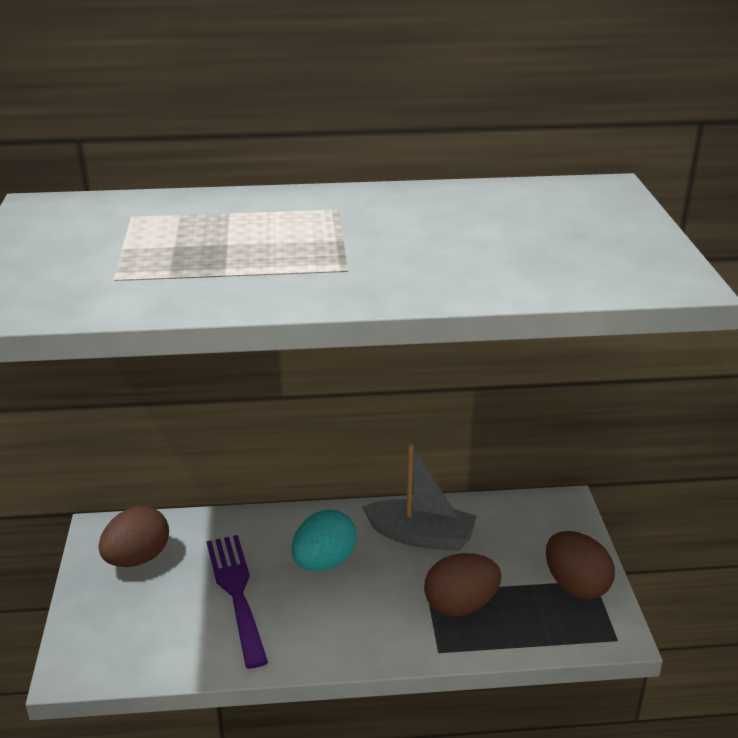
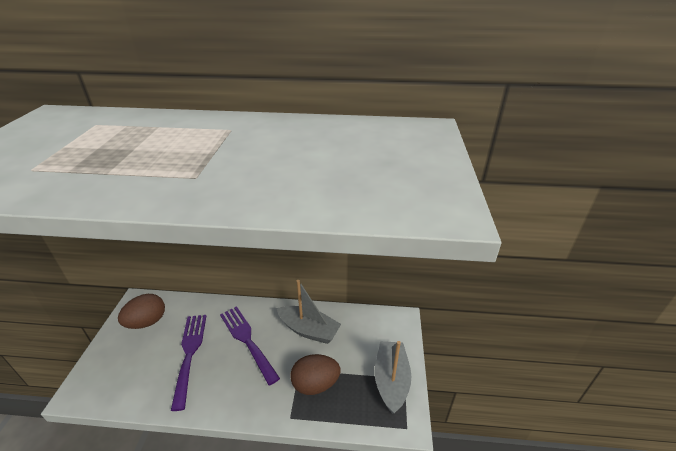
camera: 10 degrees right, 5 degrees up
(324, 562) = (247, 340): turquoise egg -> purple fork
(575, 585) = (391, 380): brown egg -> grey boat

